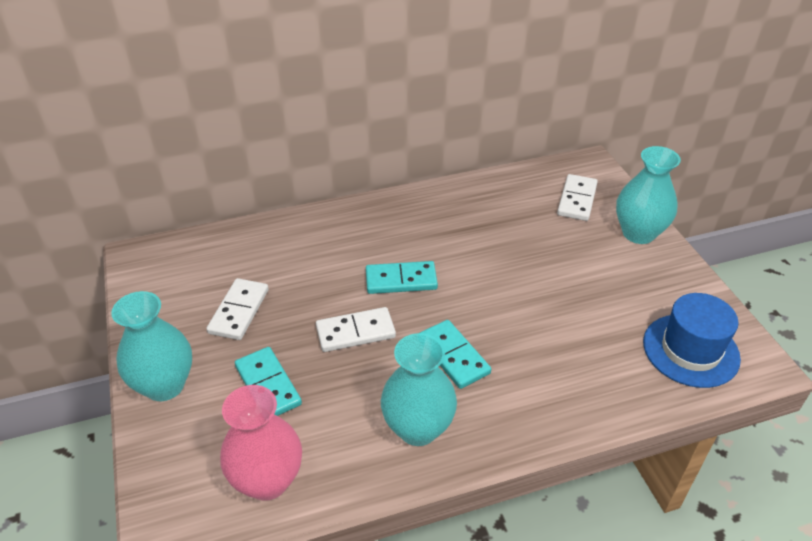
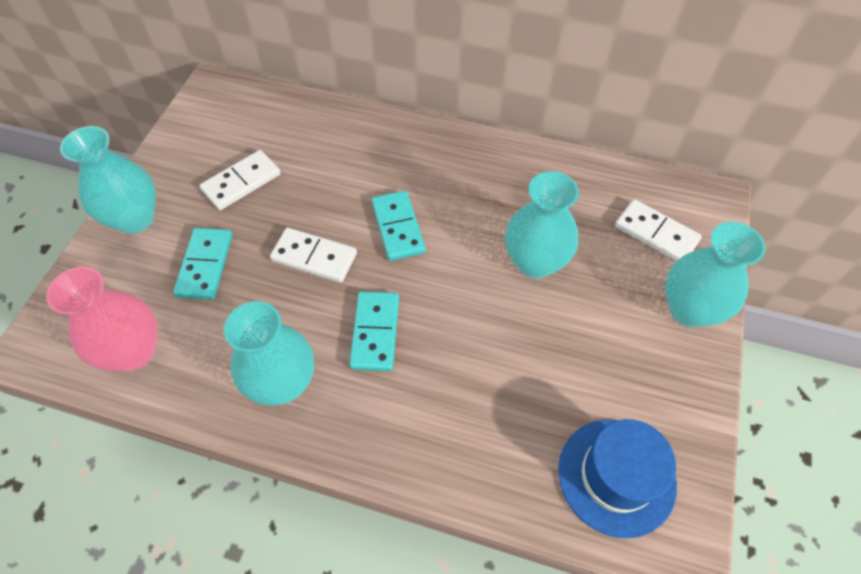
camera: 35 degrees right, 15 degrees up
(401, 280) = (398, 227): turquoise domino -> turquoise domino turned 45 degrees clockwise
(519, 254) = (535, 262): none -> turquoise vase
(577, 200) = (656, 234): white domino -> white domino turned 75 degrees clockwise

